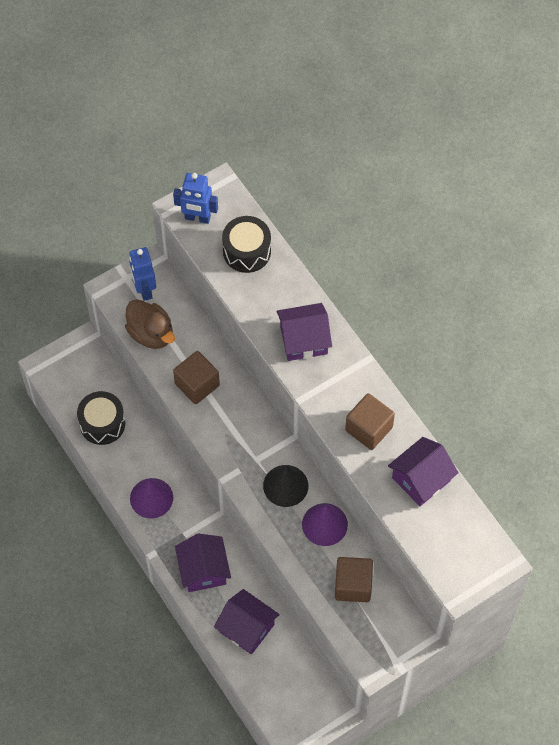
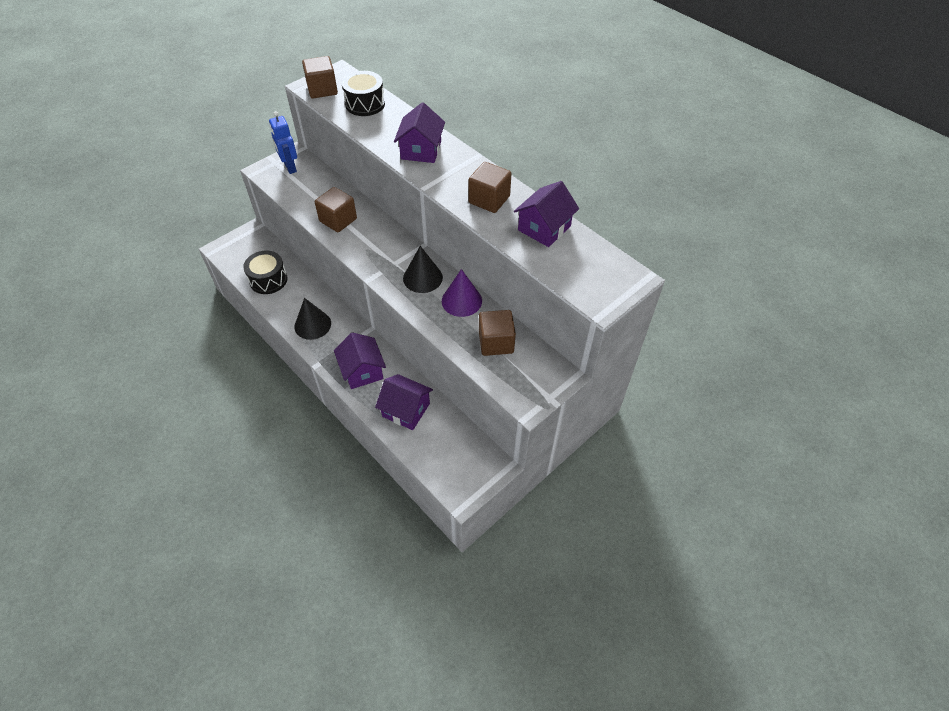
camera: 10 degrees left, 10 degrees down
(151, 334) = (297, 193): brown duck -> none
(151, 498) = (312, 325): purple cone -> black cone
(197, 218) = (322, 89): blue robot -> brown cube
(303, 340) = (421, 150): purple house -> purple house turned 60 degrees counterclockwise

